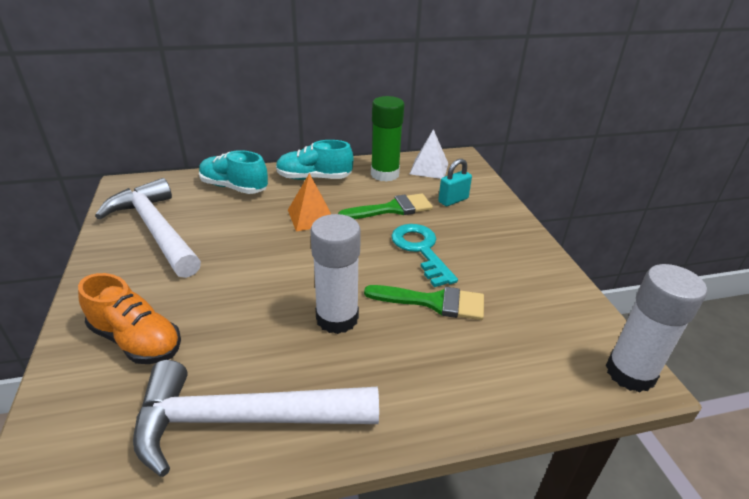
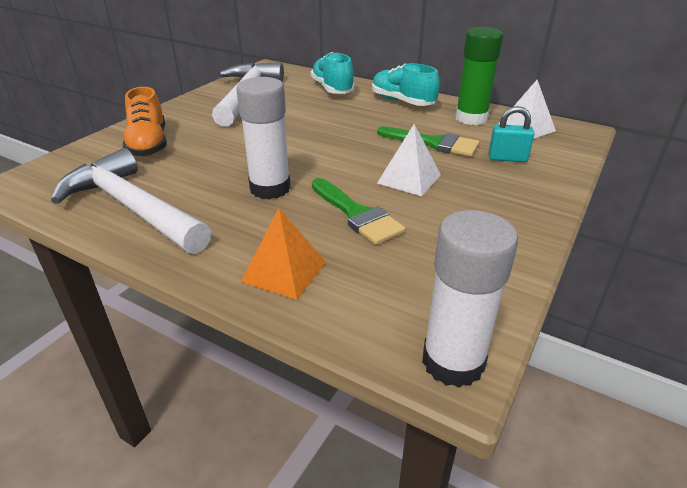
camera: 45 degrees right, 0 degrees up
(311, 217) = (357, 124): orange pyramid -> orange pyramid (284, 271)
(421, 250) = (409, 179): turquoise key -> white pyramid

